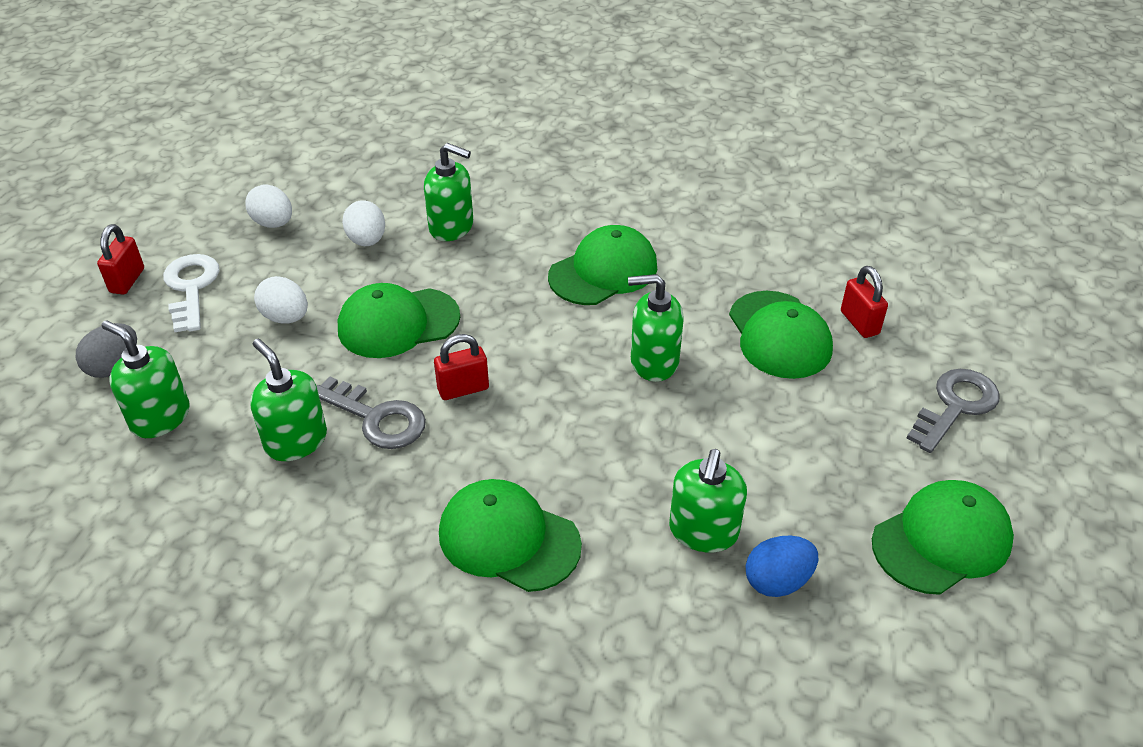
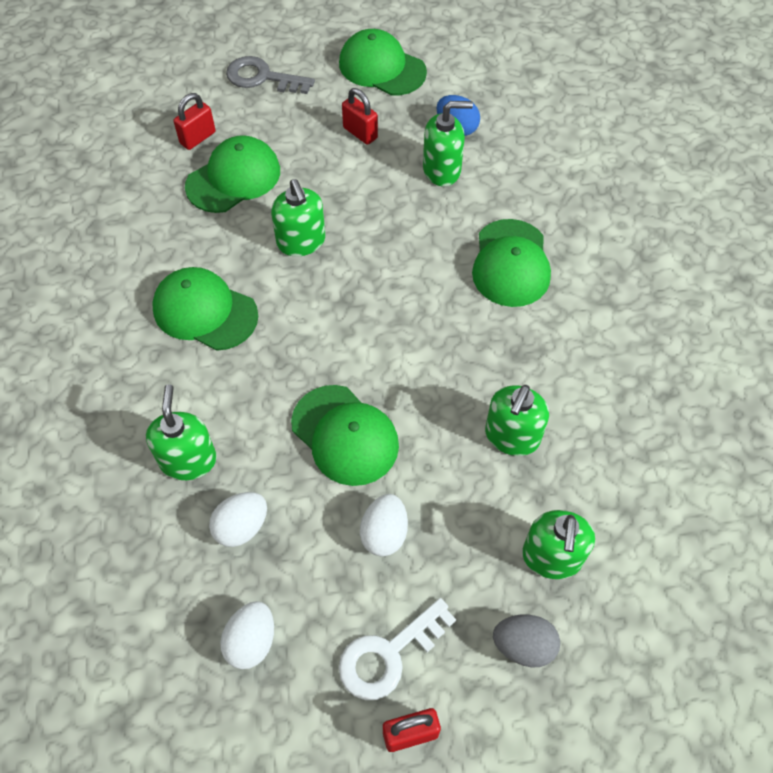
camera: 115 degrees left, 15 degrees up
(377, 418) = (457, 392): grey key -> none
(463, 389) = (395, 350): red padlock -> red padlock (360, 133)

